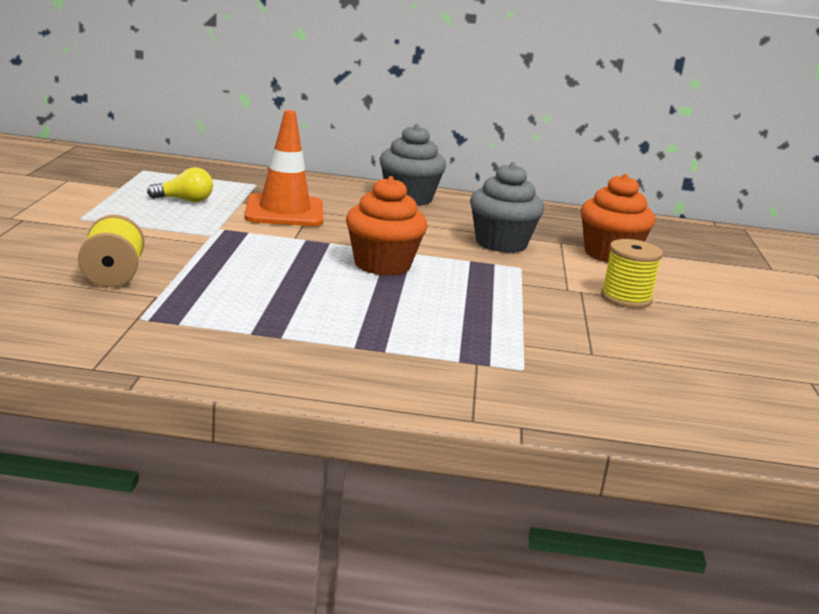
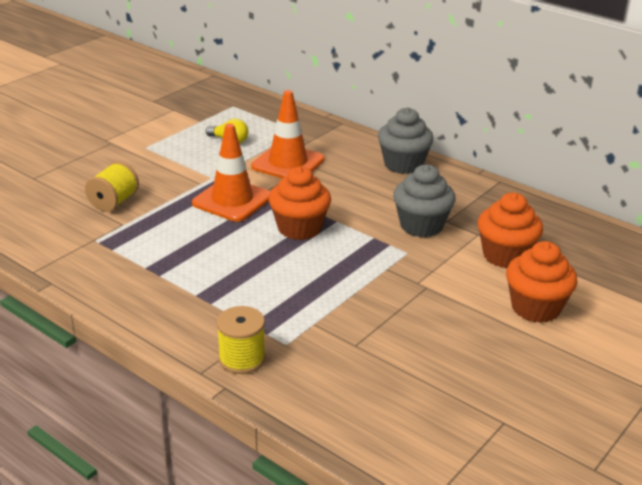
camera: 35 degrees right, 10 degrees up
(267, 252) = (232, 200): none -> orange traffic cone
(626, 298) = (455, 303): yellow spool -> yellow spool (242, 359)
(695, 288) = (535, 308): none -> orange cupcake

